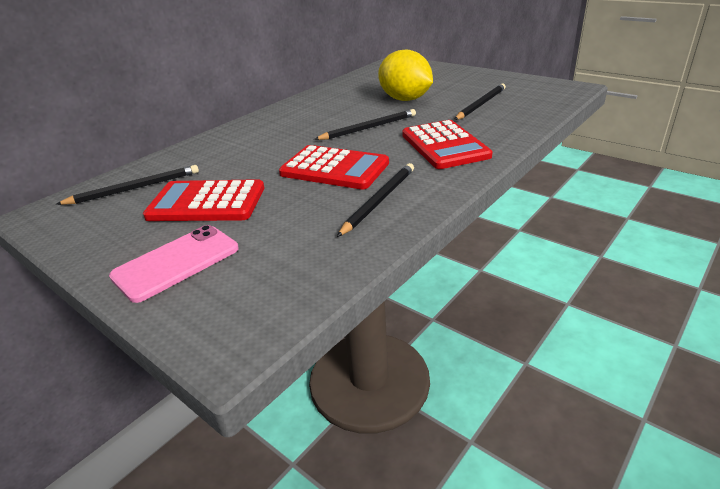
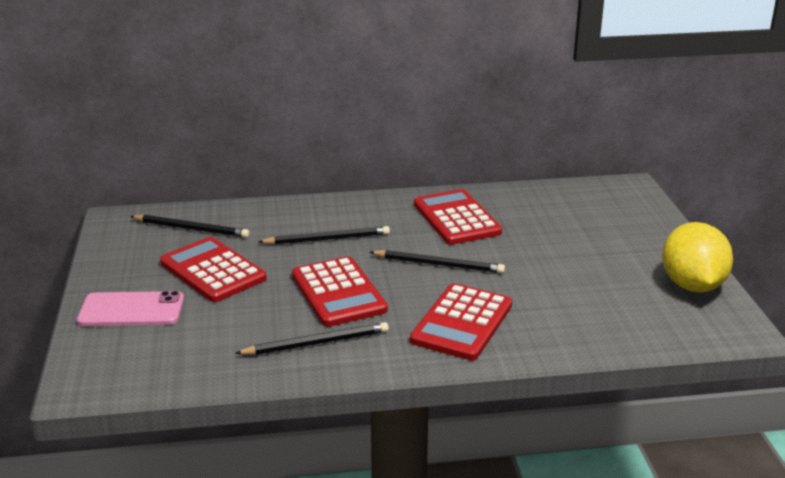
camera: 40 degrees right, 5 degrees down
(332, 106) = (456, 218): none -> red calculator
(405, 99) = (534, 247): yellow lemon -> yellow lemon (692, 285)
(481, 104) = (593, 296): black pencil -> black pencil (327, 239)

